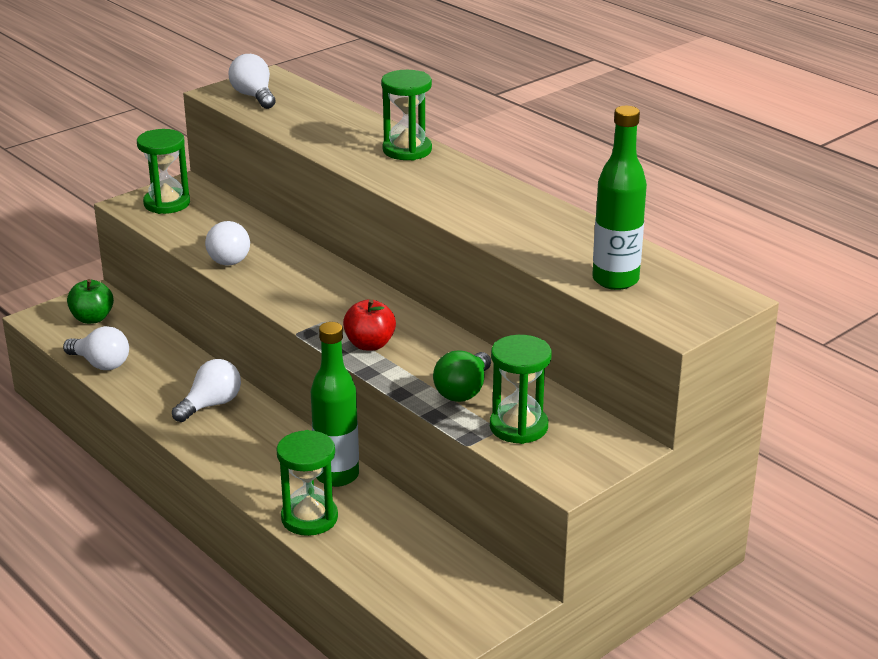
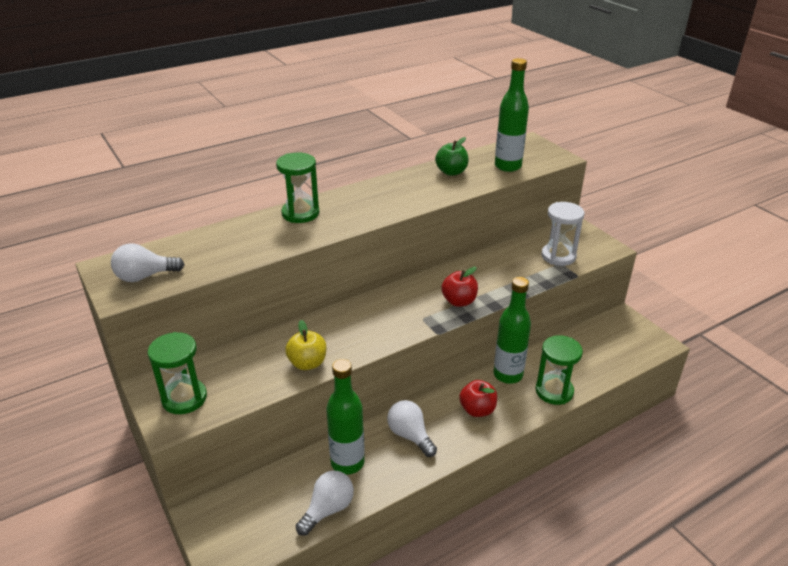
camera: 80 degrees left, 5 degrees up
(92, 318) = (243, 517): green apple -> green apple (451, 172)
(166, 367) = (347, 462): none -> green bottle
(227, 257) = (307, 363): white light bulb -> yellow apple
(262, 452) = (477, 410): none -> red apple
(463, 391) = (519, 270): green light bulb -> none
(518, 427) = (558, 256): green hourglass -> white hourglass

